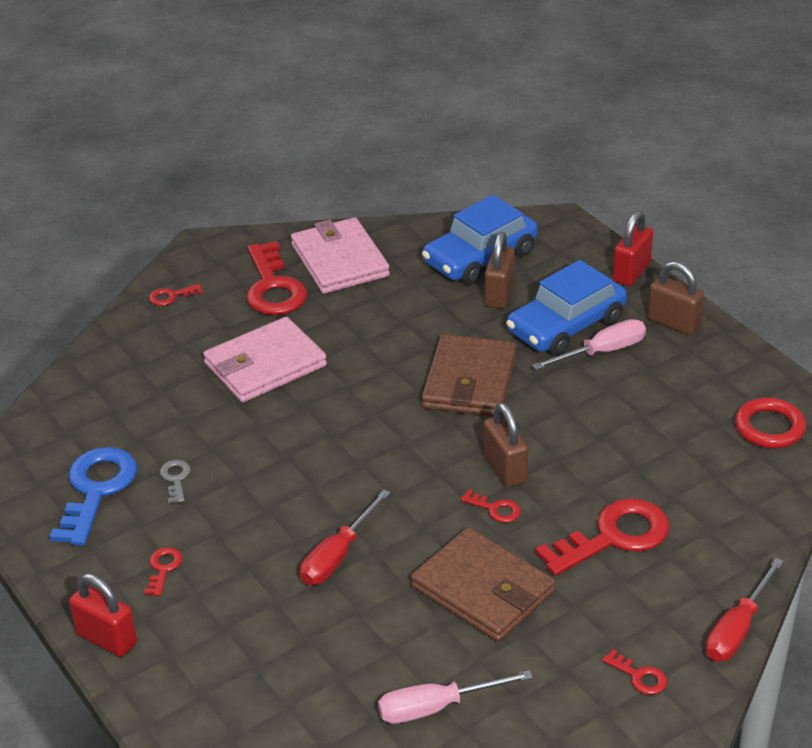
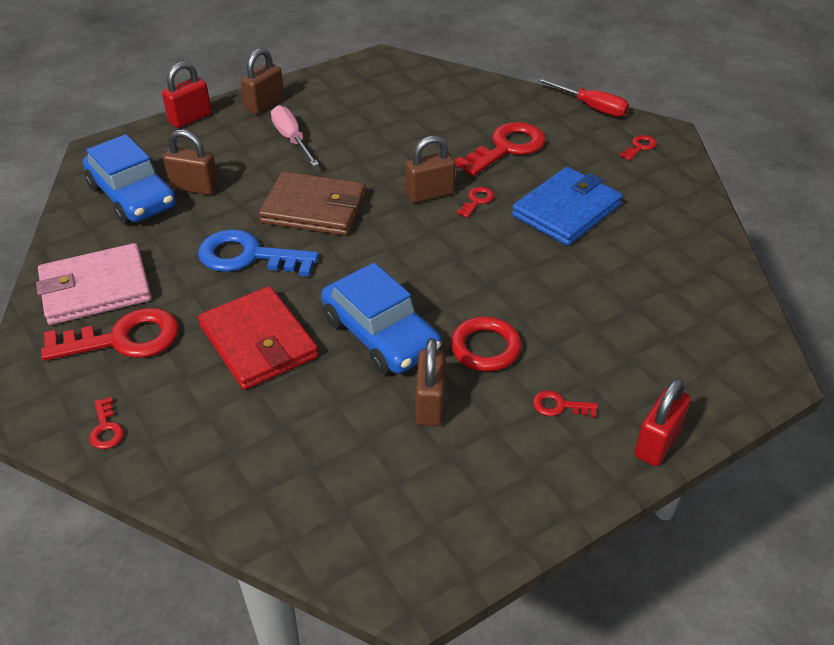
camera: 90 degrees left, 5 degrees up
(96, 490) = (444, 472): blue key -> blue key (248, 256)
(175, 479) = (430, 404): grey key -> brown padlock
(265, 365) = (258, 342): pink wallet -> red wallet
(337, 556) = (534, 288): red screwdriver -> none
(436, 707) = (689, 236): pink screwdriver -> none
(483, 590) = (566, 210): brown wallet -> blue wallet
(566, 326) = (252, 154): blue car -> blue car (380, 335)
(614, 537) = (507, 148): red key -> red key turned 75 degrees clockwise
(631, 272) = (190, 118): red padlock -> red padlock turned 75 degrees counterclockwise
(769, 427) = (395, 77): red ring -> red ring (485, 348)

